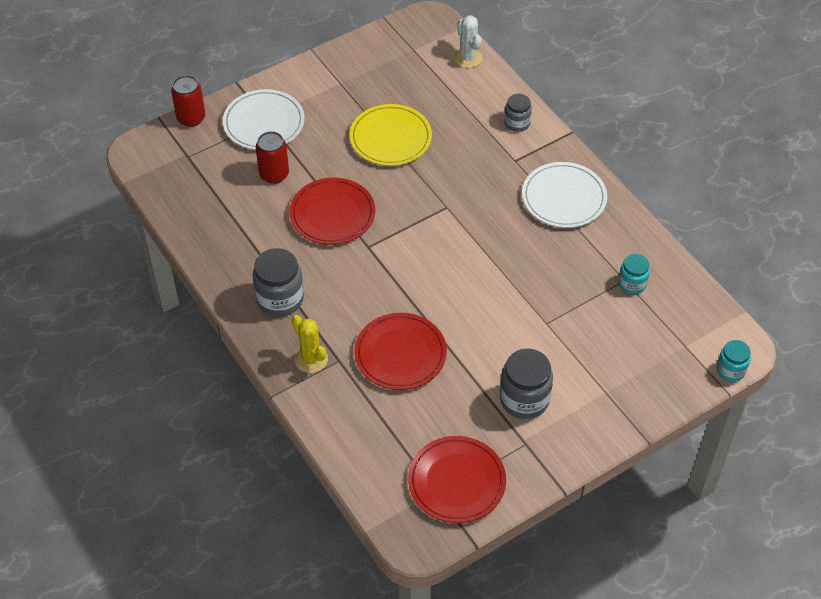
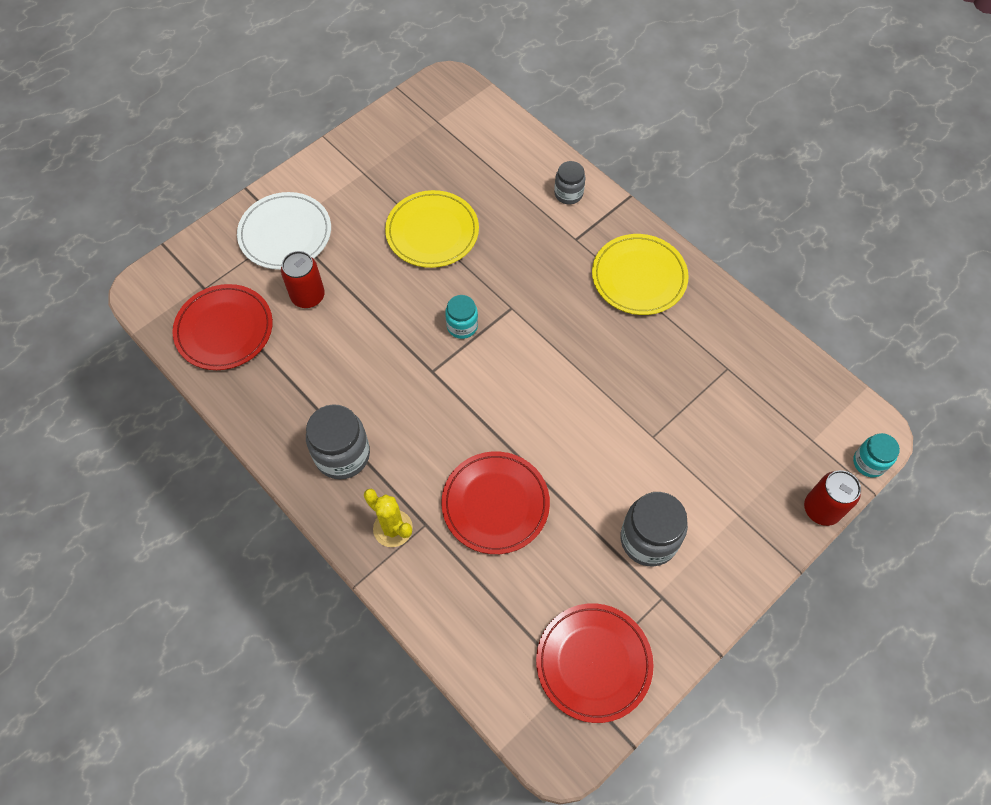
camera: 10 degrees left, 10 degrees up
(191, 118) = (200, 239): red can -> red can (821, 509)
(332, 214) = (384, 336): red plate -> red plate (224, 329)
(468, 58) = (499, 123): white cactus -> none
(564, 198) = (639, 277): white plate -> yellow plate
(632, 284) = (736, 372): turquoise jar -> turquoise jar (462, 326)

